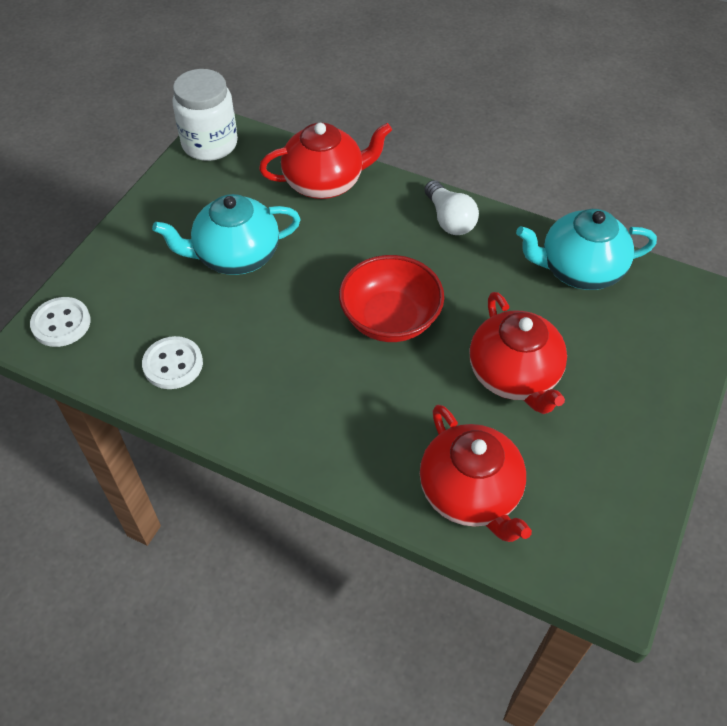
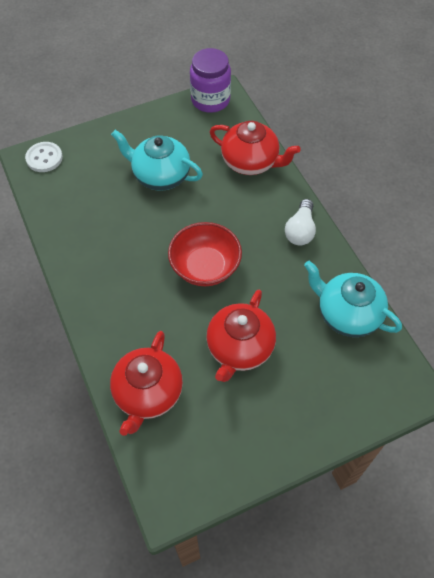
camera: 40 degrees right, 5 degrees up
(173, 364) = (73, 215): white button -> none
(210, 144) = (210, 100): white jar -> purple jar

